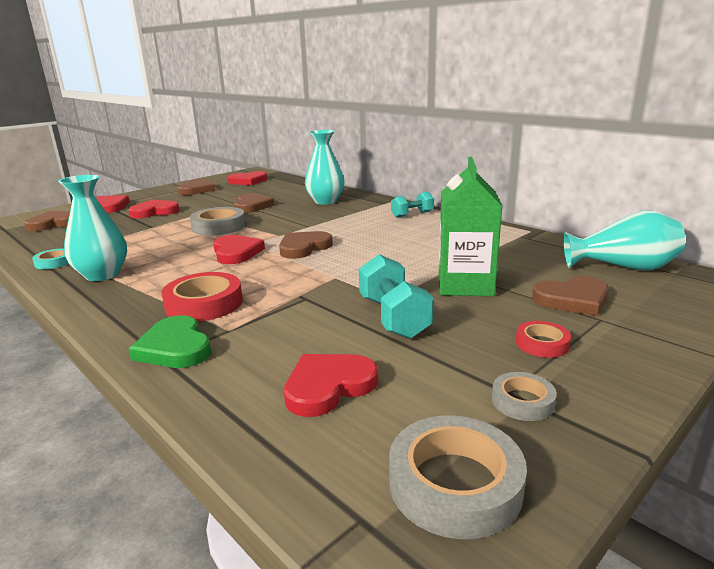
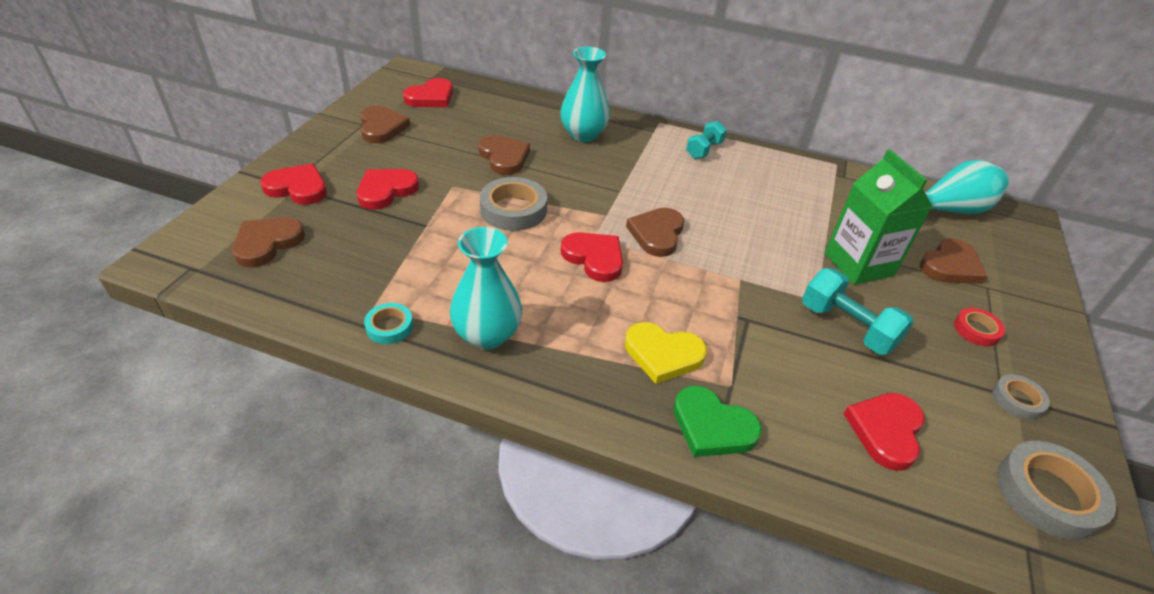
camera: 30 degrees left, 20 degrees up
(204, 304) = (663, 354): red tape -> yellow heart

